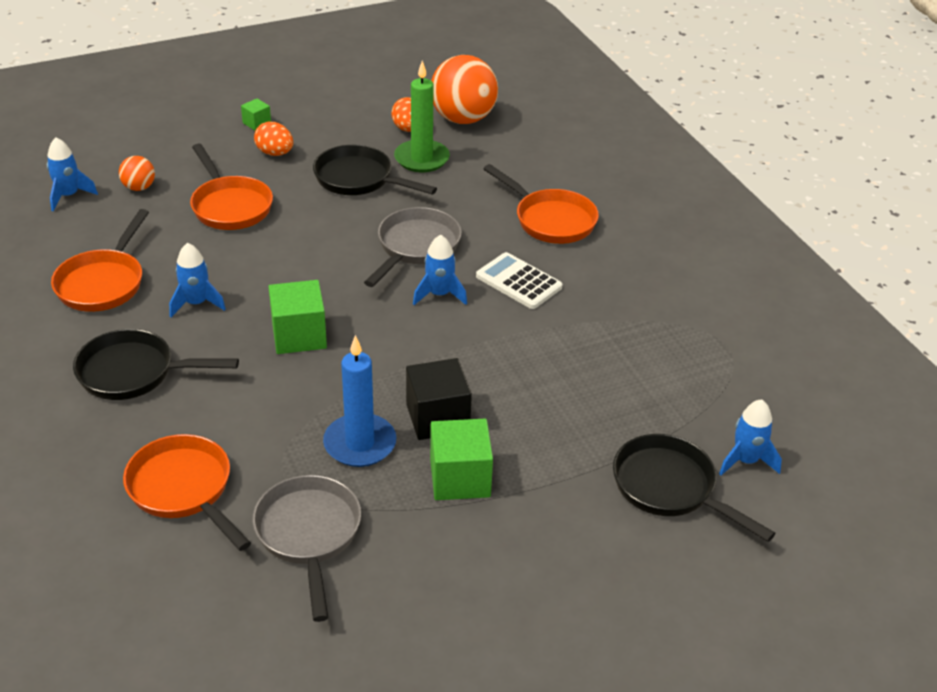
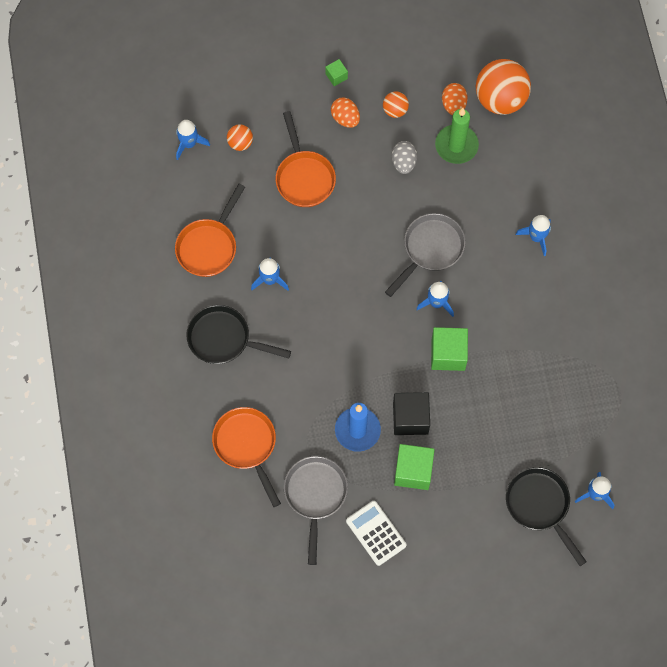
camera: 15 degrees right, 30 degrees up
(299, 335) = (334, 325): green cube -> green cube (448, 354)
(336, 140) = (395, 110): none -> orange ball
(359, 179) = (403, 162): black pan -> grey egg
(518, 282) = (495, 300): white calculator -> white calculator (376, 533)
(550, 220) = (536, 237): orange pan -> blue rocket

